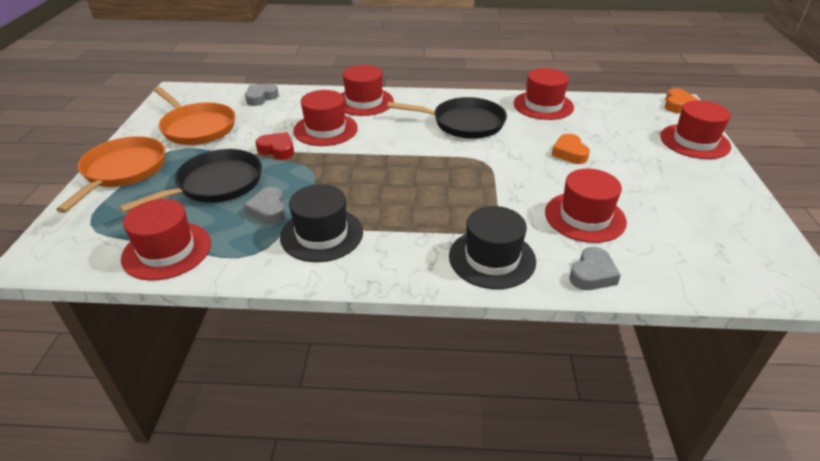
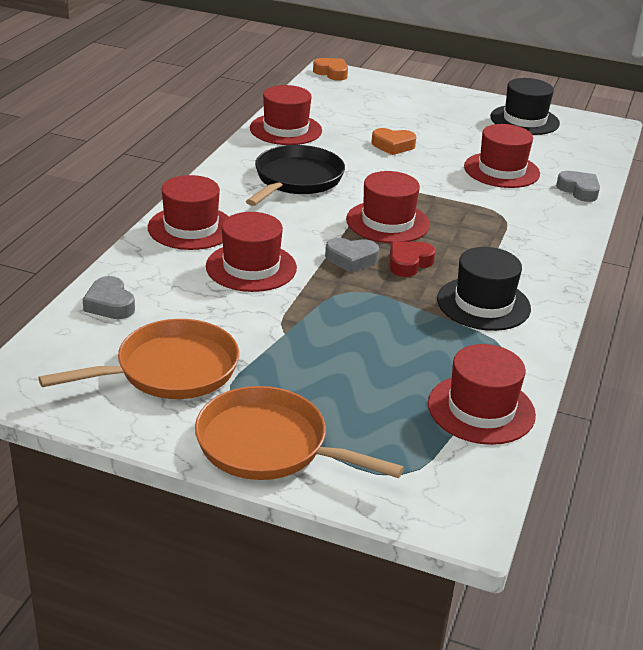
camera: 75 degrees left, 5 degrees down
(215, 184) = (348, 364): black pan -> none
(268, 210) = (424, 331): grey heart -> grey heart (351, 259)
(277, 150) = (284, 309): red heart -> red heart (409, 263)
(492, 258) = (547, 225): black hat -> black hat (524, 120)
(694, 141) = (403, 90): red hat -> red hat (387, 222)

